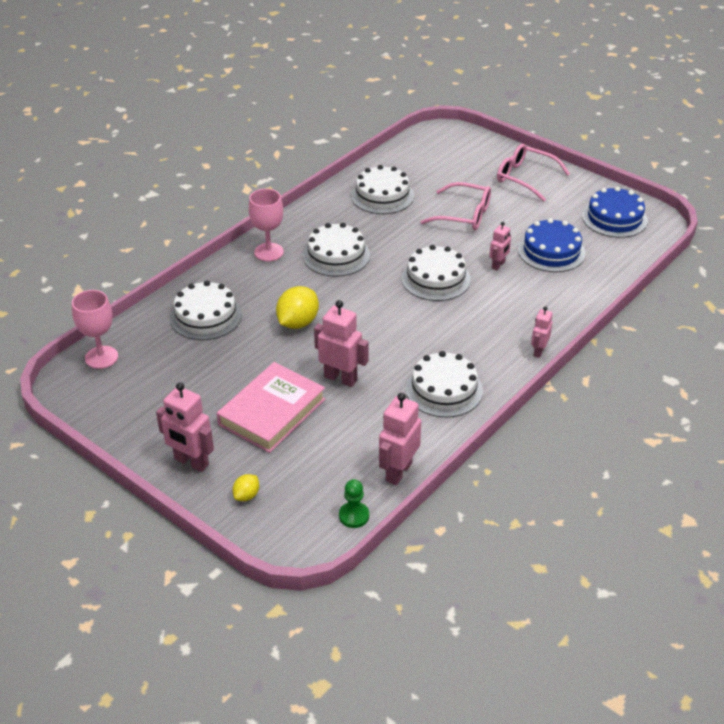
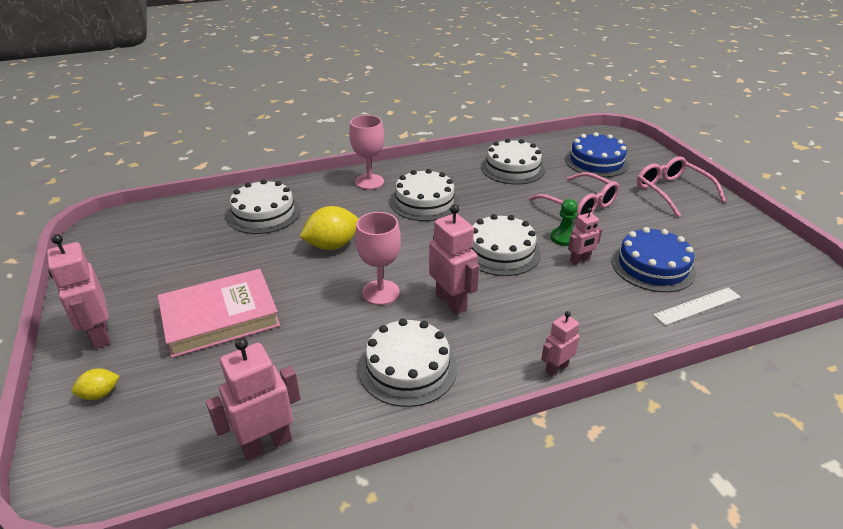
camera: 30 degrees right, 5 degrees down
(101, 357) = (151, 217): pink goblet -> pink goblet (380, 292)
(340, 378) = (316, 311): pink robot -> pink robot (451, 302)
(354, 516) = (166, 476): green pawn -> green pawn (563, 238)
(598, 272) = (697, 306): none -> white ruler
(614, 218) = (755, 257): blue cake -> blue cake (596, 161)

